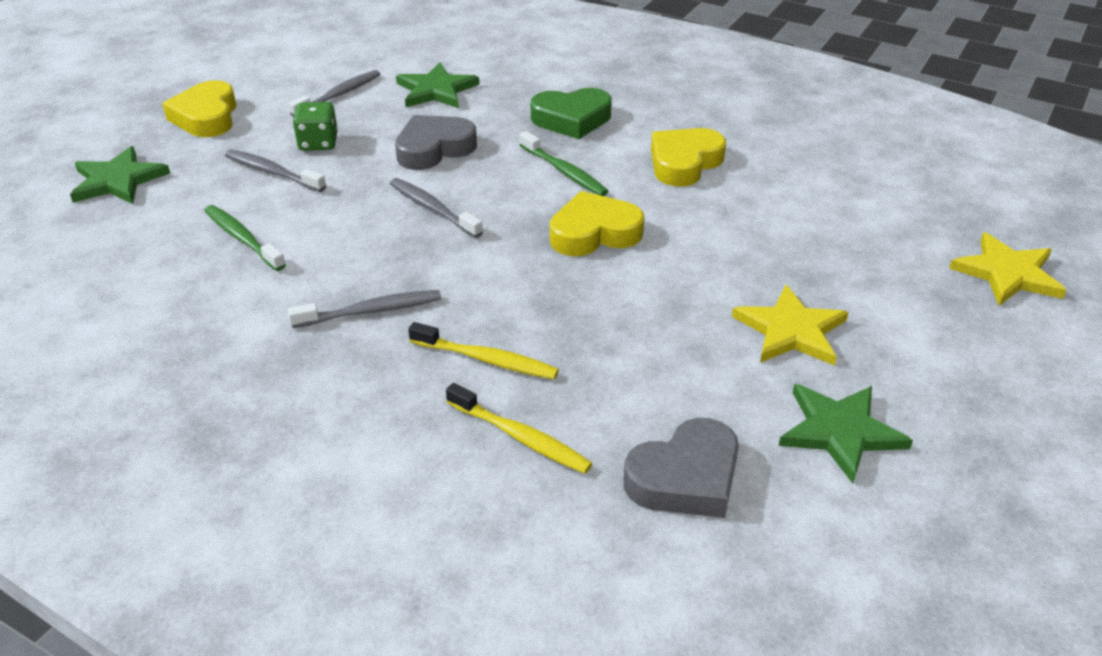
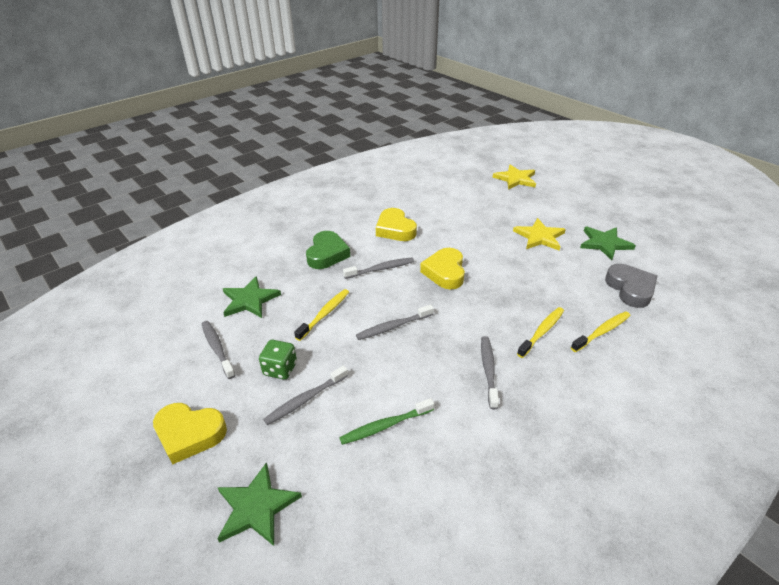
camera: 70 degrees left, 0 degrees up
(434, 149) = (324, 314): grey heart -> yellow toothbrush
(564, 171) = (381, 269): green toothbrush -> grey toothbrush

